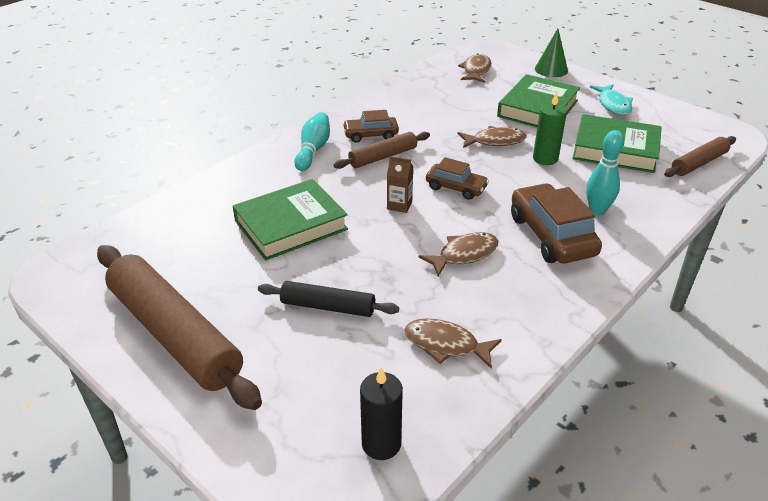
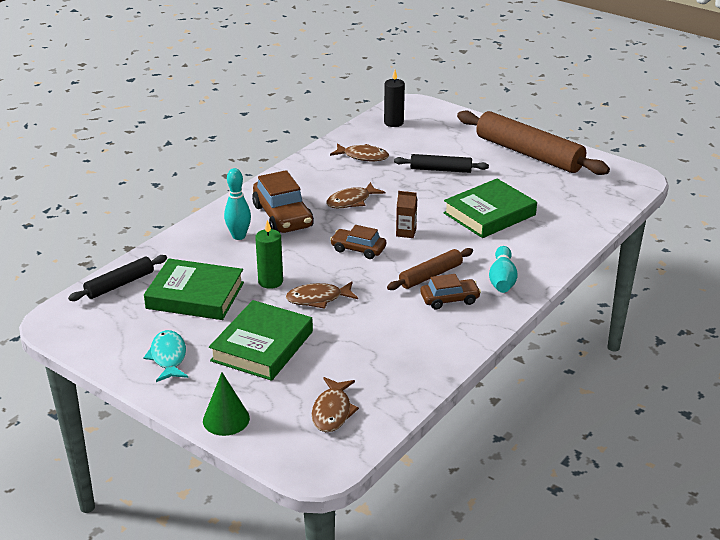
camera: 175 degrees right, 5 degrees down
(699, 163) = (120, 284): brown rolling pin -> black rolling pin

